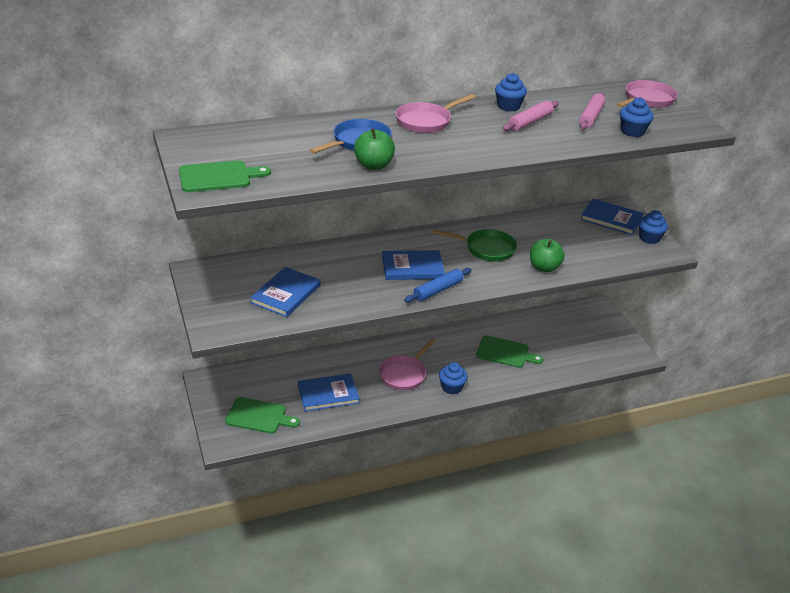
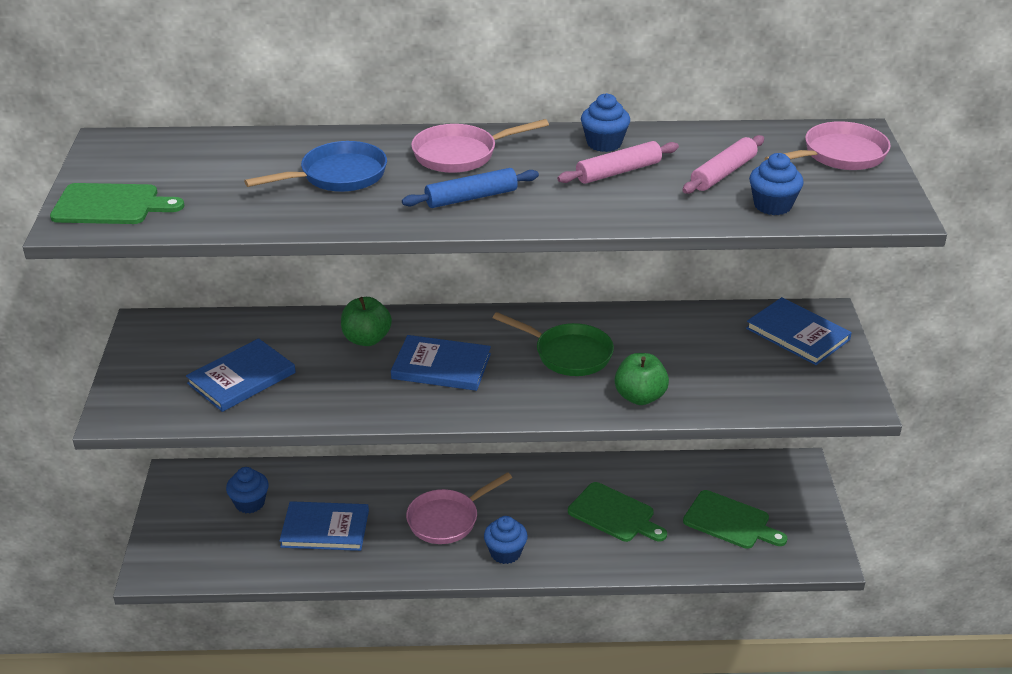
camera: 20 degrees right, 0 degrees up
(259, 416) = (216, 542): green cutting board -> green cutting board (730, 521)
(374, 165) = (332, 214): green apple -> green apple (366, 339)
(438, 290) = (457, 406): blue rolling pin -> blue rolling pin (471, 197)
(649, 238) = (842, 375): blue cupcake -> blue cupcake (250, 503)

